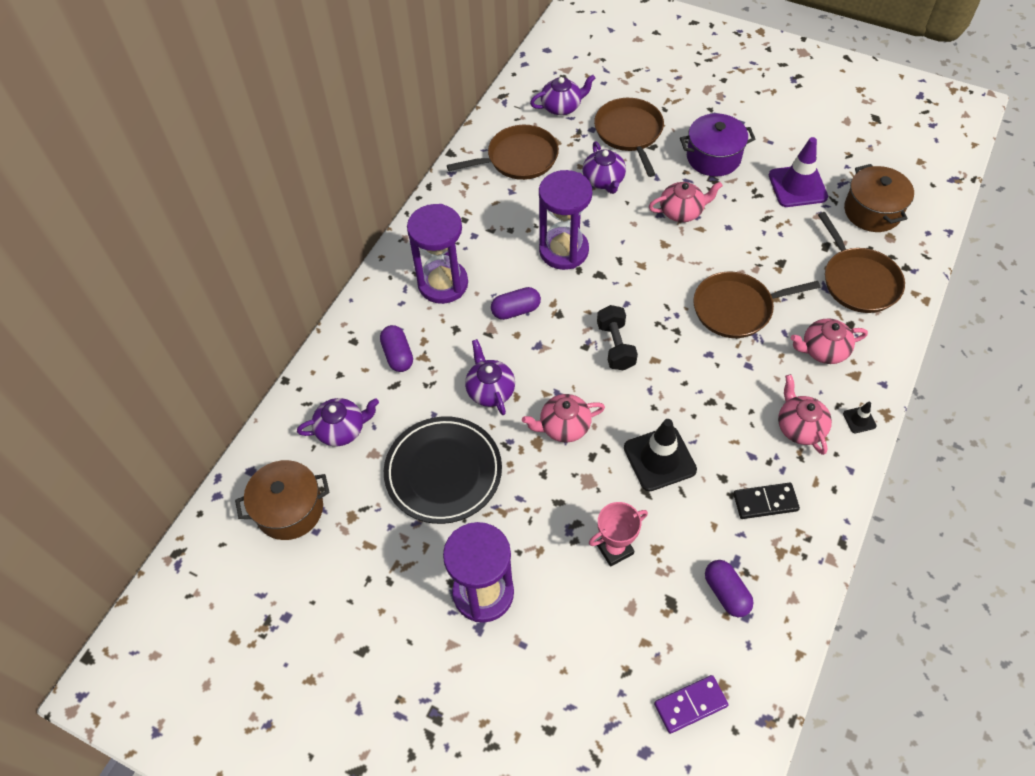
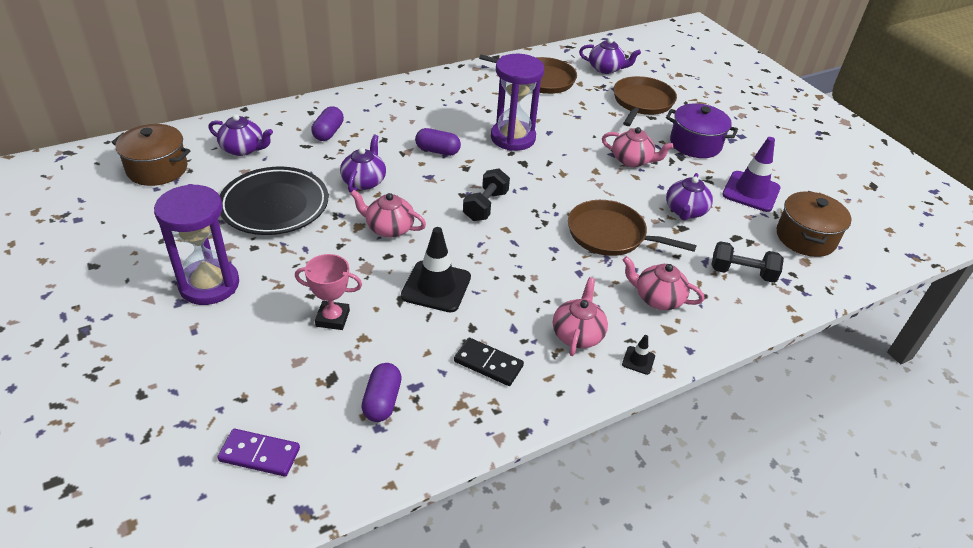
camera: 30 degrees right, 15 degrees down
(443, 284) = (406, 114): purple hourglass -> none
(603, 180) = (590, 117): purple teapot -> purple teapot (685, 211)
(858, 281) = (742, 273): brown pan -> black dumbbell

